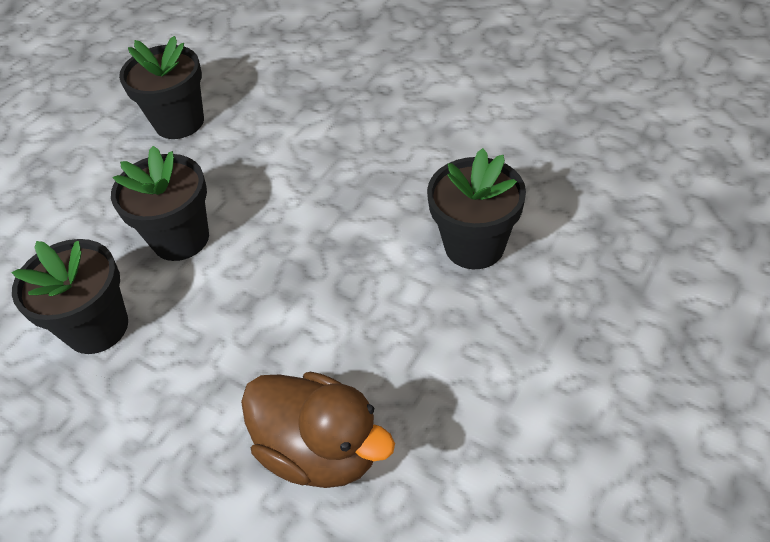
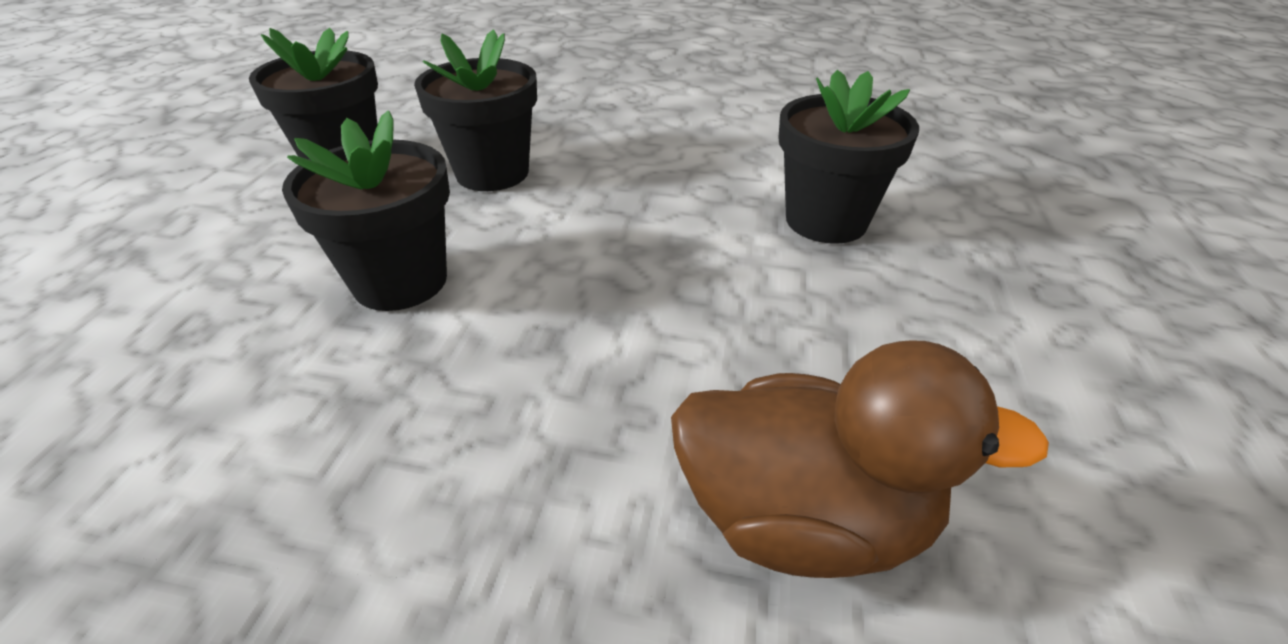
camera: 25 degrees left, 10 degrees down
(97, 327) = (287, 429): black flower pot -> black flower pot (492, 173)

